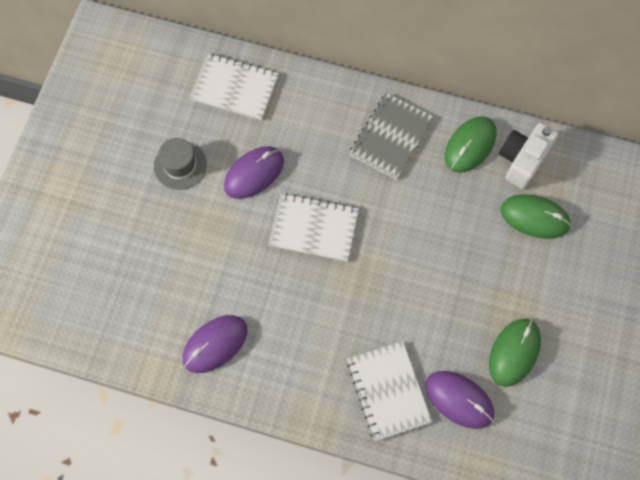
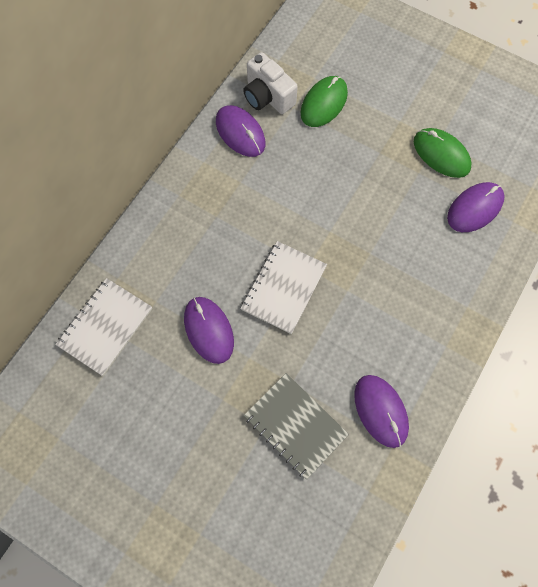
camera: 75 degrees left, 0 degrees up
(180, 165) = (176, 403): grey hat -> none
(388, 391) = (457, 263): white notebook -> none
(391, 137) = (210, 195): grey notebook -> grey notebook (295, 425)
(470, 145) = (240, 133): green mouse -> purple mouse

